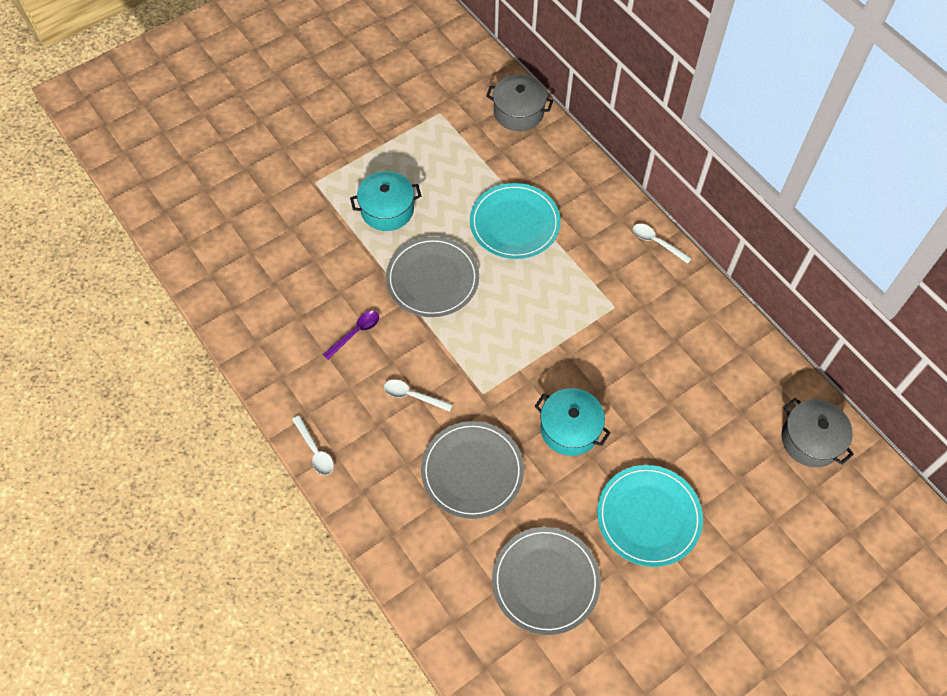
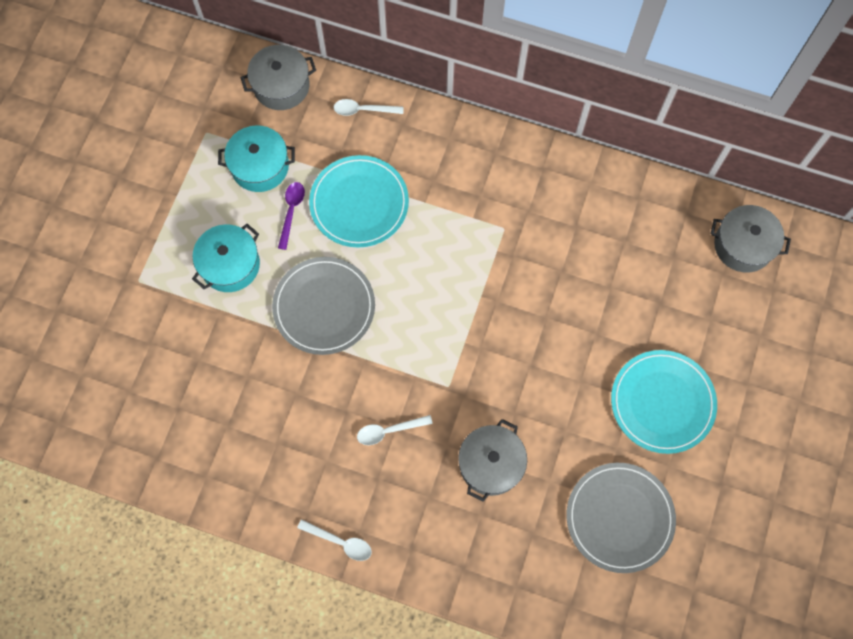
camera: 35 degrees left, 10 degrees up
(355, 333) = (292, 406): purple spoon -> purple spoon (291, 211)
(472, 471) = (491, 464): grey plate -> grey pot
(570, 429) = (545, 368): turquoise pot -> turquoise pot (260, 166)
(656, 242) = (497, 142): white spoon -> white spoon (363, 110)

